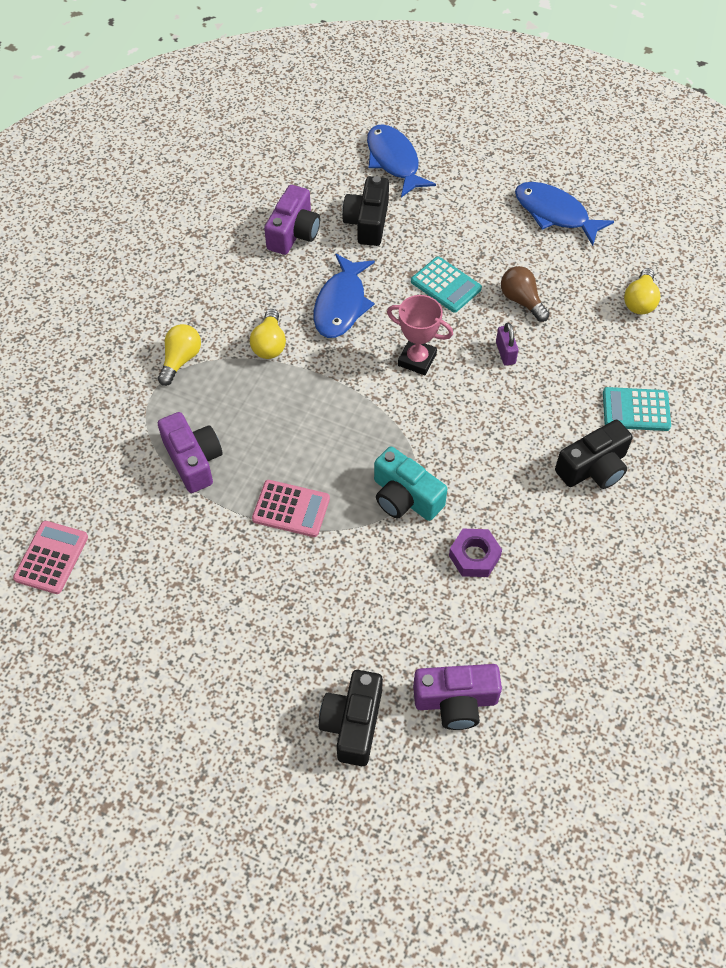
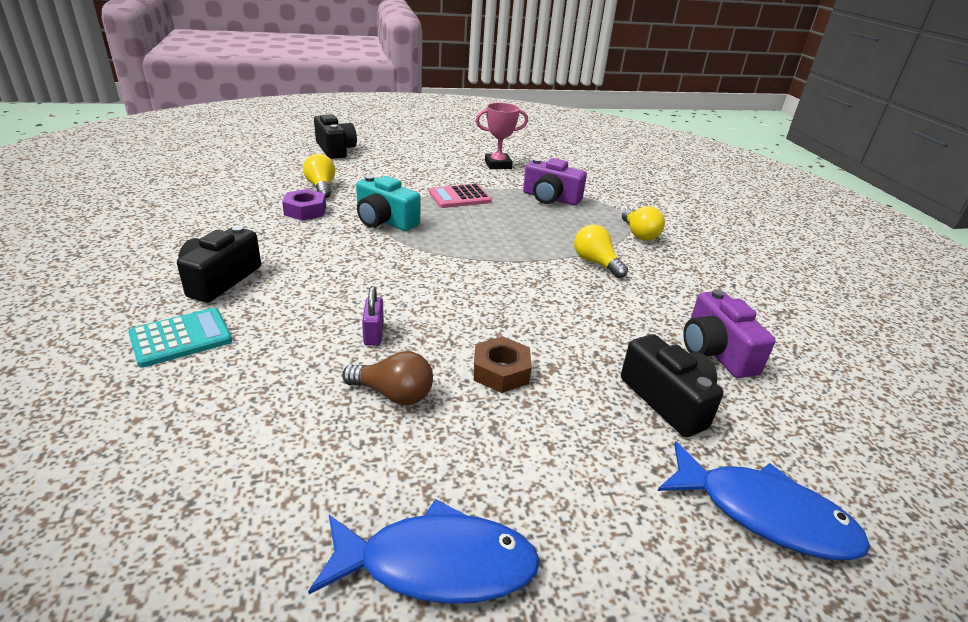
camera: 140 degrees right, 25 degrees down
(51, 557) = (563, 154): pink calculator -> none
(341, 305) = (580, 310): blue fish -> none
(405, 497) = (384, 221): turquoise camera -> turquoise camera turned 150 degrees counterclockwise
(417, 359) = (460, 296): pink trophy -> pink trophy (498, 165)
(446, 285) = (501, 371): turquoise calculator -> brown nut
(455, 701) = (277, 165): purple camera -> none
(505, 353) = (373, 334): purple padlock -> purple padlock turned 45 degrees clockwise
(640, 301) = (207, 472): yellow light bulb -> yellow light bulb (321, 187)

